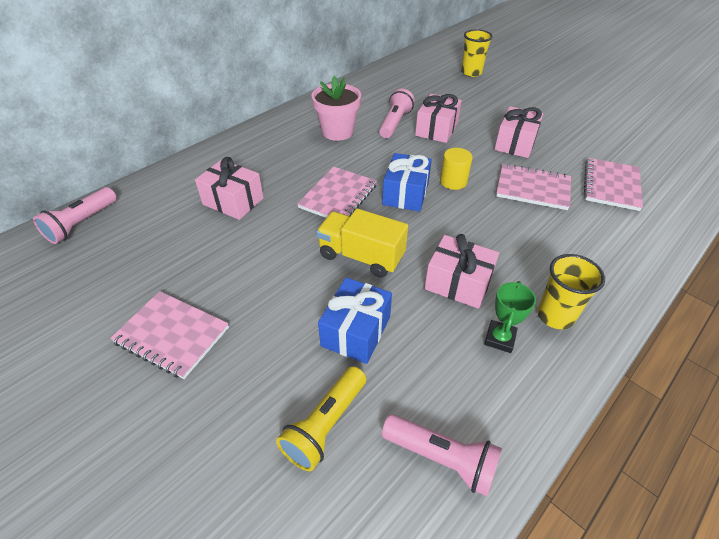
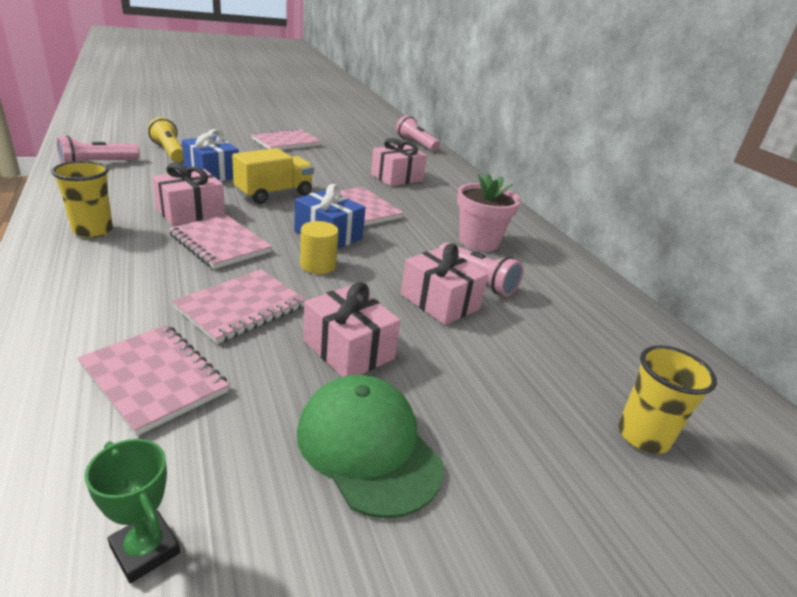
camera: 110 degrees right, 15 degrees down
(482, 236) = (220, 244): none -> pink notebook
(500, 338) = (121, 204): green trophy -> green trophy (145, 550)
(560, 122) = (368, 447): none -> green cap

